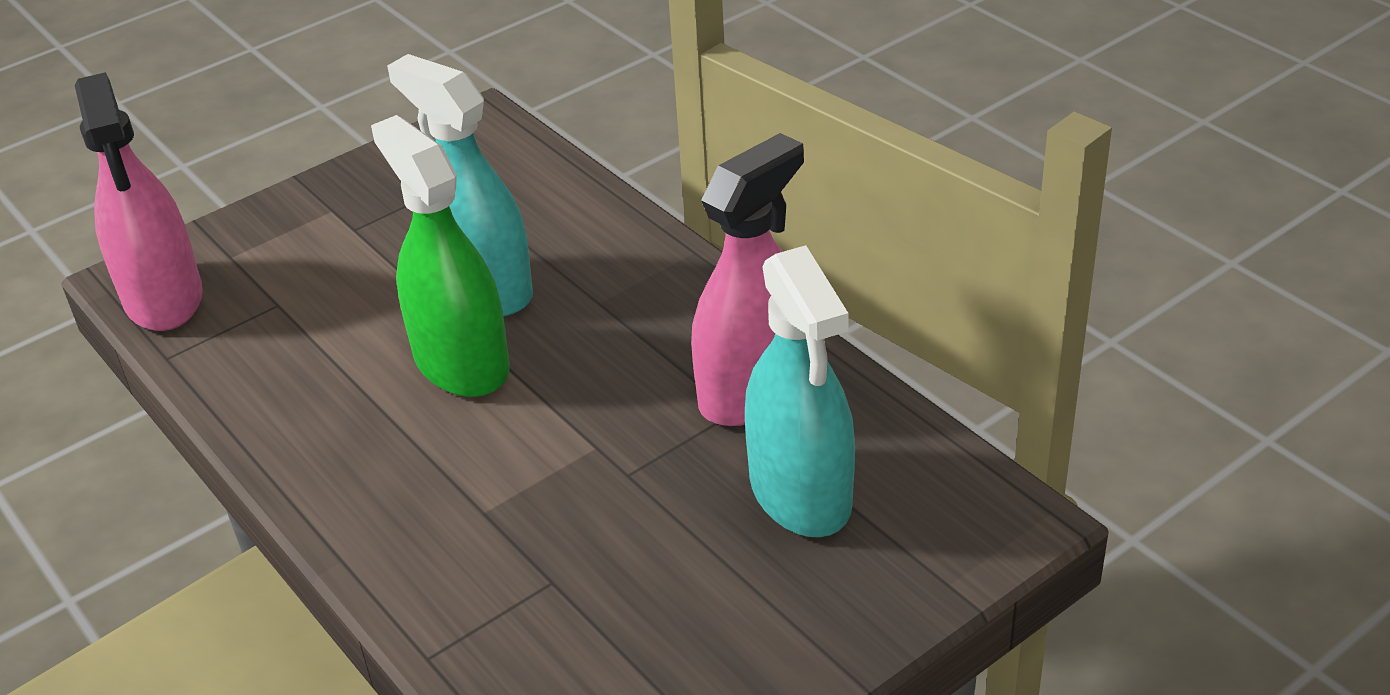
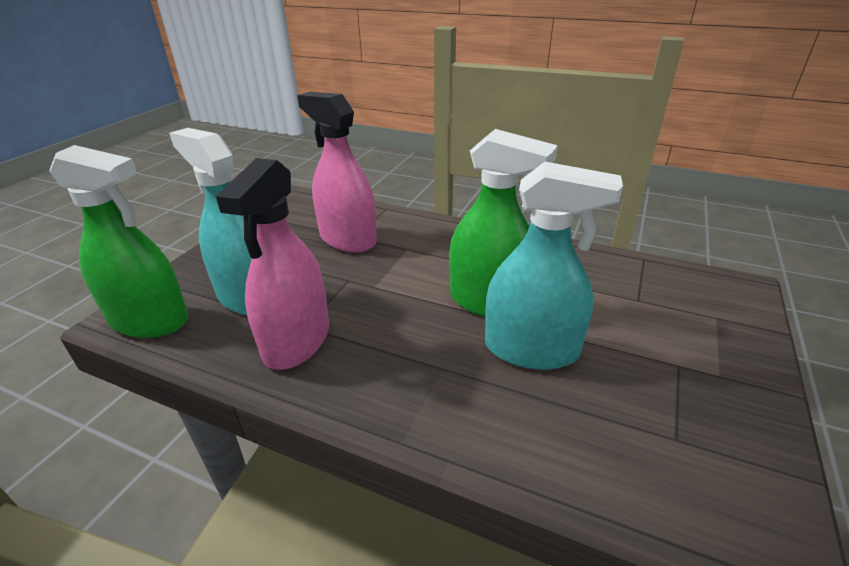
camera: 150 degrees right, 5 degrees down
(163, 298) = (702, 282): pink spray bottle -> pink spray bottle (348, 239)
(962, 497) = (149, 320): none -> green spray bottle

